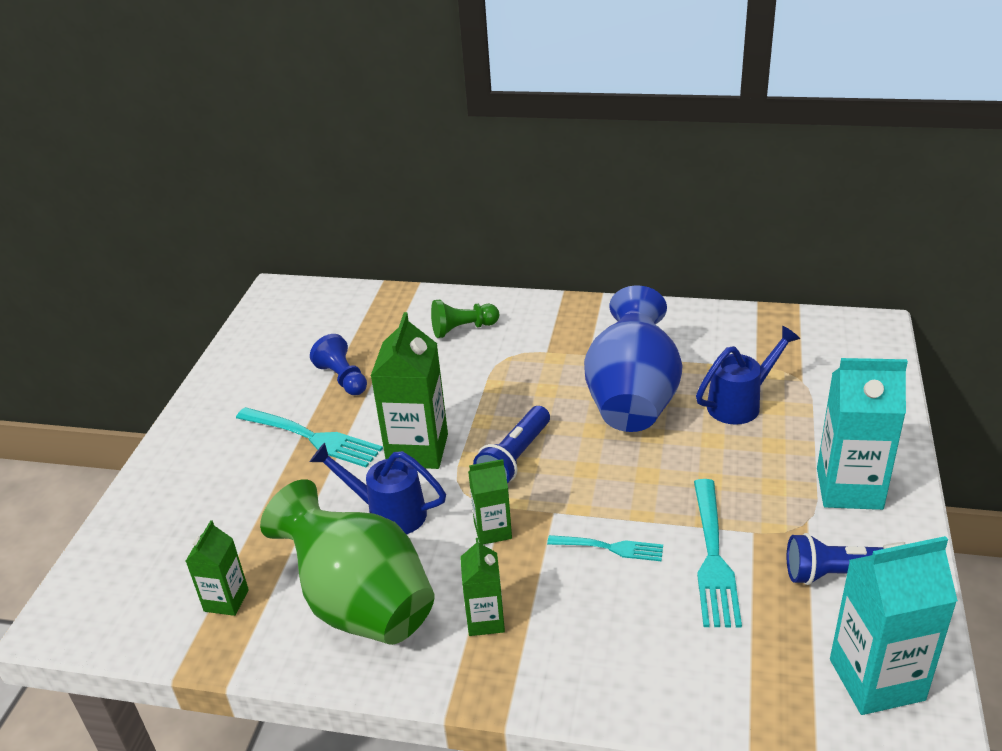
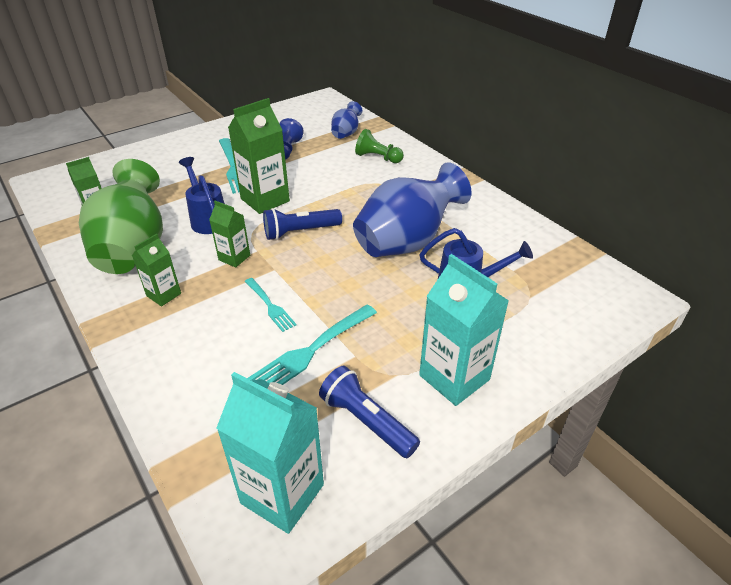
camera: 40 degrees right, 5 degrees up
(381, 321) = (346, 133): none -> blue vase

